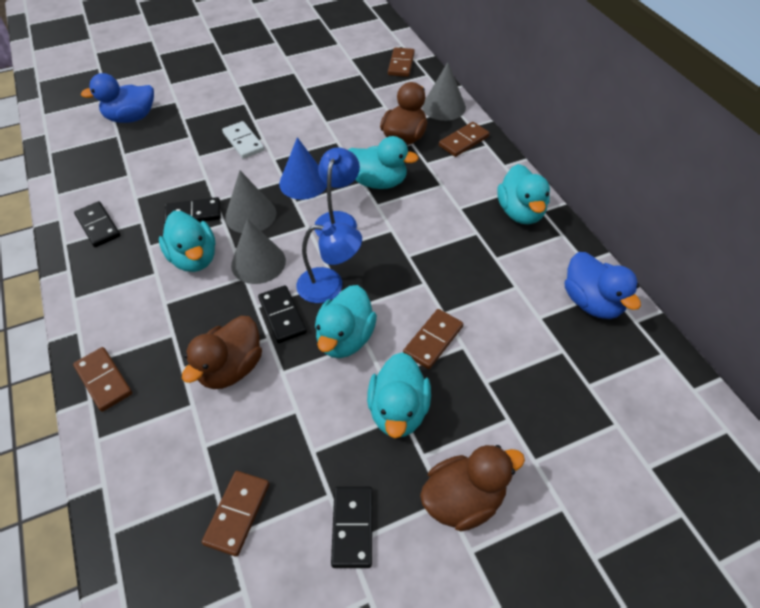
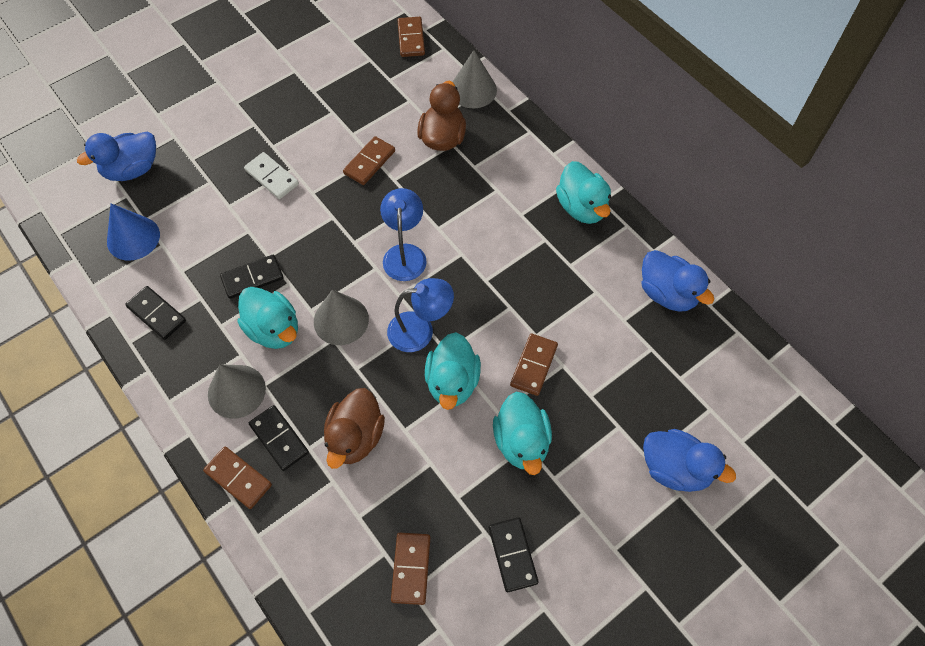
camera: 15 degrees left, 10 degrees up
(250, 215) = (313, 267): grey cone -> grey cone (236, 391)
(282, 316) = (385, 372): black domino -> black domino (279, 439)
(303, 182) = (354, 216): blue cone -> blue cone (133, 238)
(378, 182) = (432, 199): turquoise duck -> none
(463, 141) = (505, 131): brown domino -> brown domino (369, 162)
(463, 499) = (598, 507): brown duck -> none
(563, 478) = (675, 468): none -> blue duck

